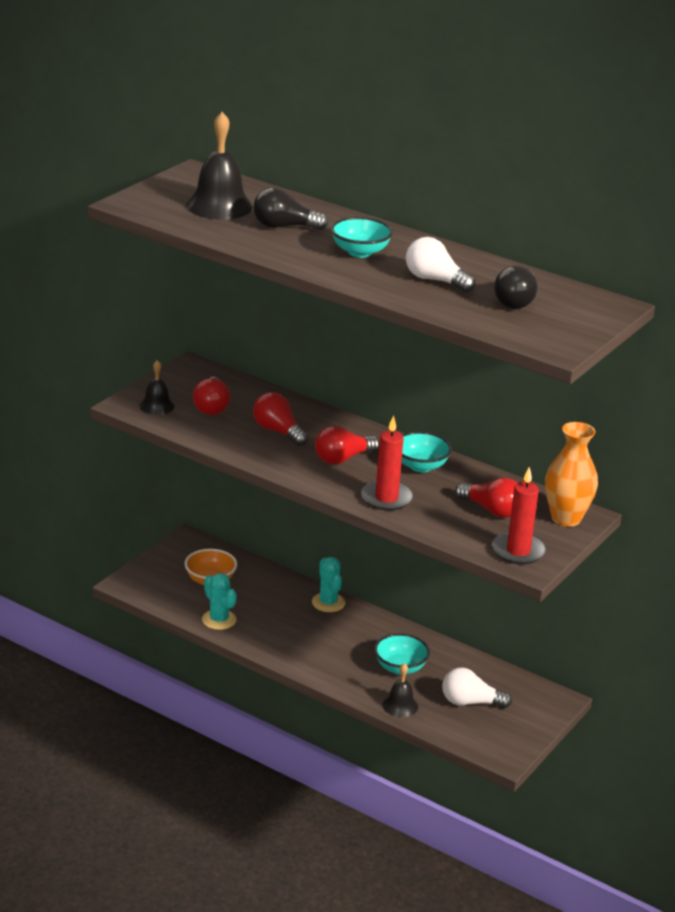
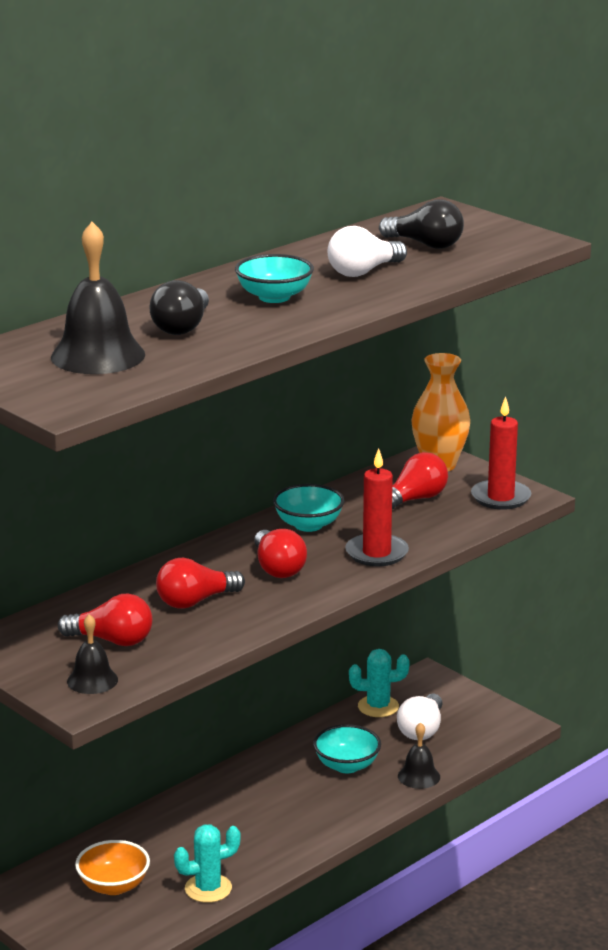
camera: 75 degrees left, 5 degrees down
(328, 602) = (198, 798): turquoise cactus -> turquoise cactus (378, 706)

